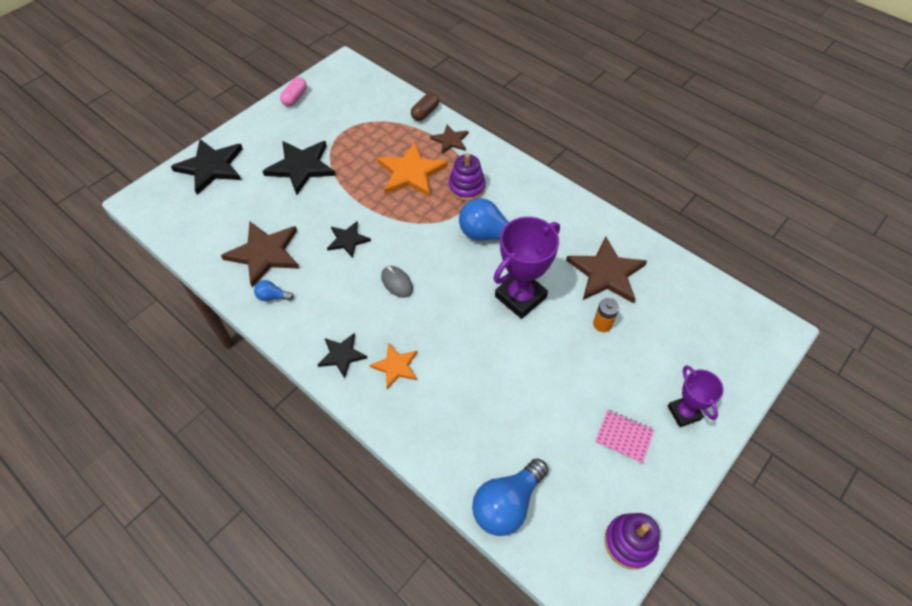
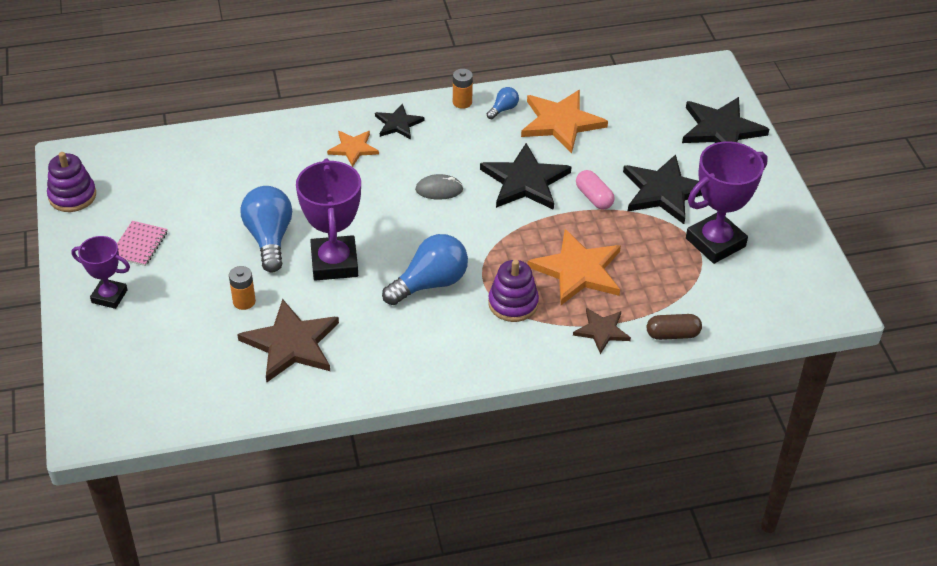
camera: 125 degrees right, 10 degrees down
(264, 253) = (561, 123): brown star -> orange star
(282, 328) = (462, 102): none -> orange battery
(295, 98) = (796, 234): pink capsule -> pink capsule (594, 197)
(332, 126) = (715, 242): none -> purple trophy
(348, 240) = (525, 181): black star -> black star, size x1.76
(425, 113) = (672, 334): brown capsule -> brown capsule turned 75 degrees counterclockwise
(507, 504) = (175, 150): blue light bulb -> blue light bulb (269, 238)
(624, 436) = (139, 245): pink notebook -> pink notebook turned 45 degrees counterclockwise

